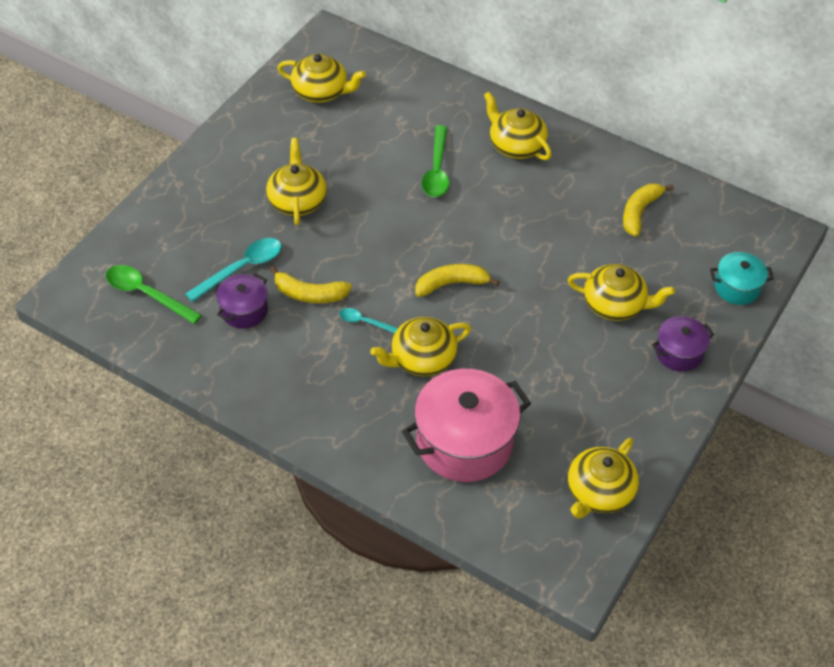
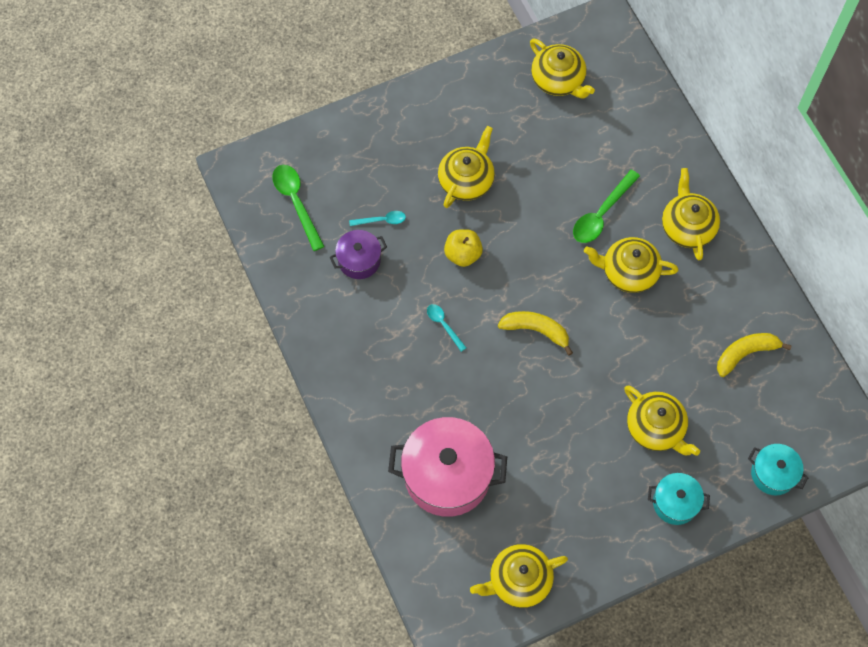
camera: 35 degrees right, 15 degrees up
(241, 268) = (381, 220): turquoise spoon -> turquoise spoon, size x0.56
(309, 294) = (418, 274): yellow banana -> none
(338, 258) = (463, 254): none -> yellow apple
(422, 359) = (465, 384): yellow teapot -> yellow teapot (628, 272)
(679, 353) = (675, 503): purple pot -> turquoise pot

